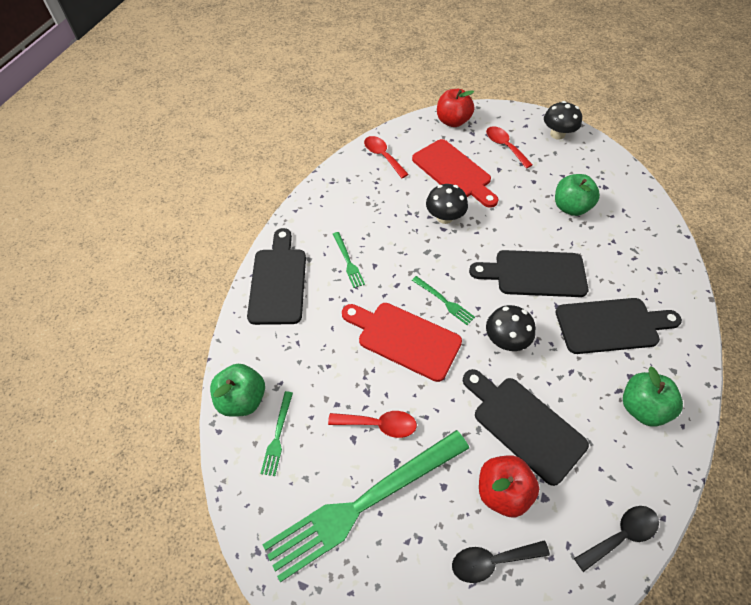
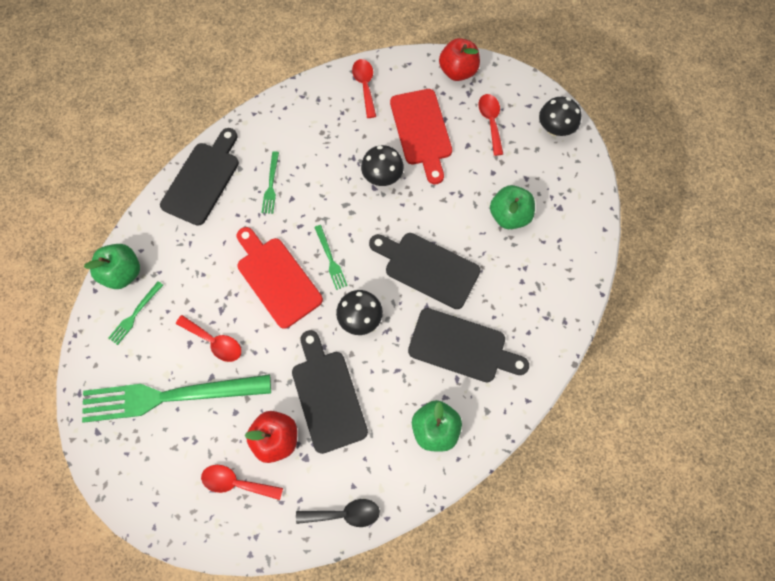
camera: 25 degrees right, 15 degrees up
(491, 561) = (236, 482): black spoon -> red spoon

